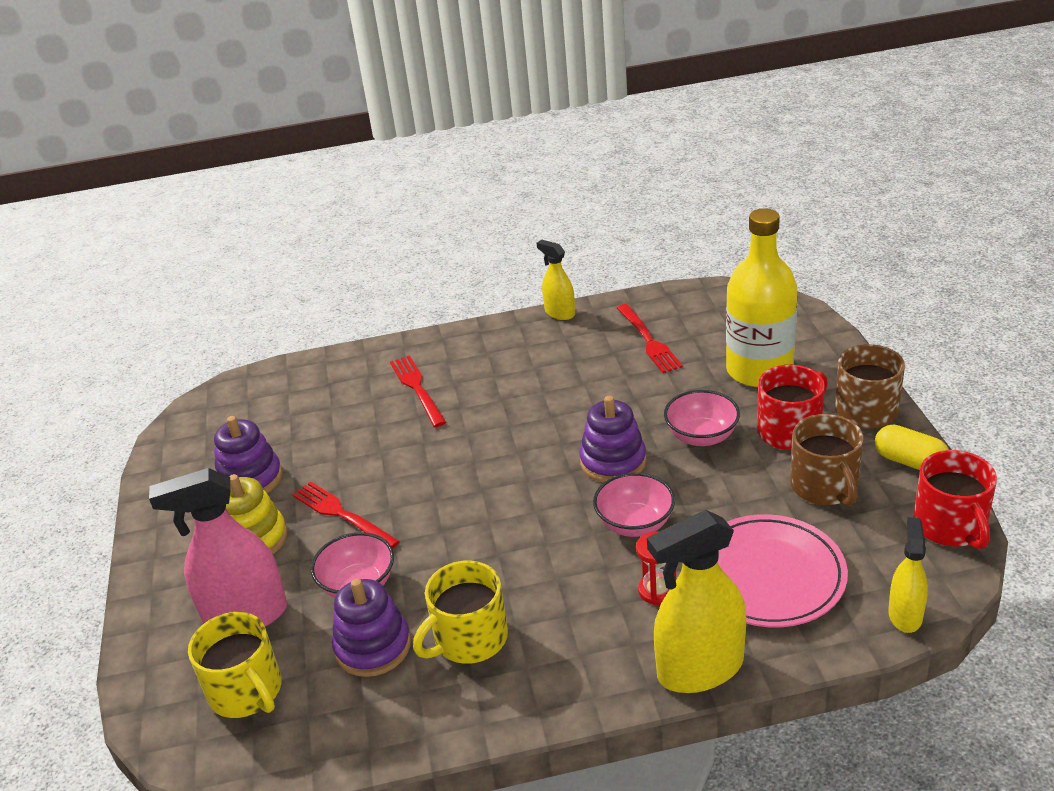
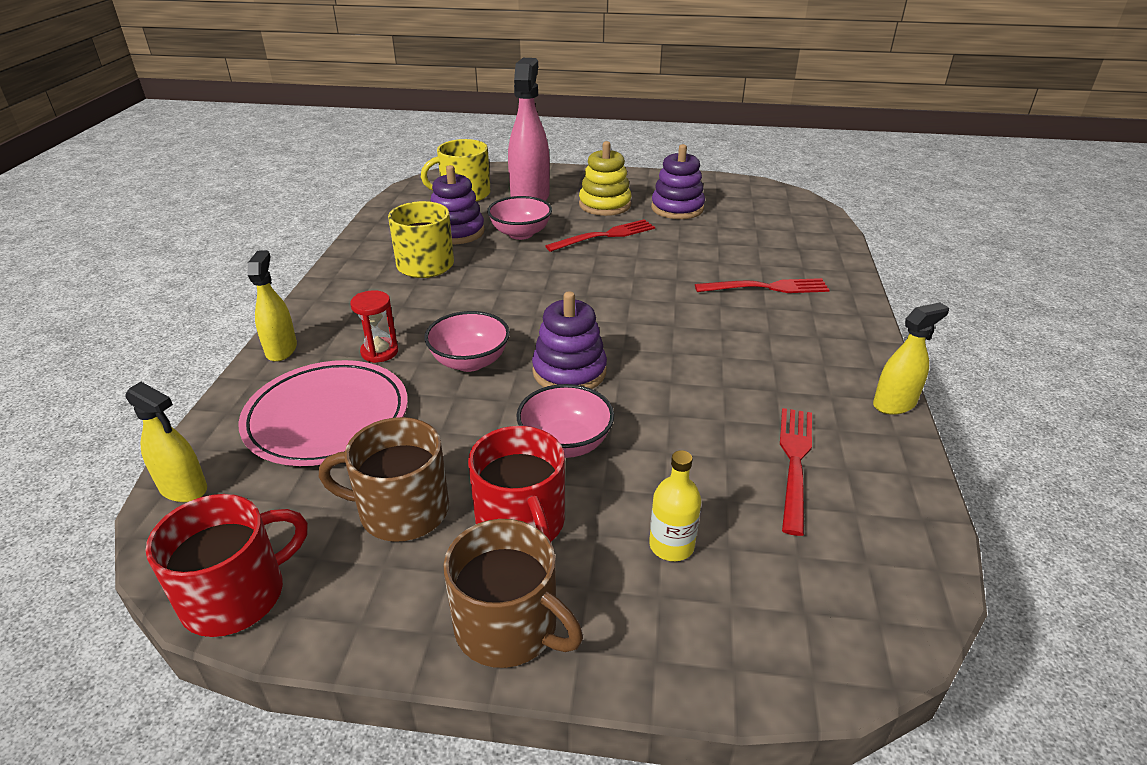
camera: 105 degrees right, 0 degrees up
(649, 341) = (794, 461): red fork -> red fork turned 105 degrees clockwise
(700, 669) = (281, 349): yellow spray bottle -> yellow spray bottle, size x0.56
(759, 370) = (671, 545): yellow bottle -> yellow bottle, size x0.44
(910, 461) = (370, 618): yellow capsule -> none
(950, 526) = (236, 595): red mug -> red mug turned 135 degrees clockwise

